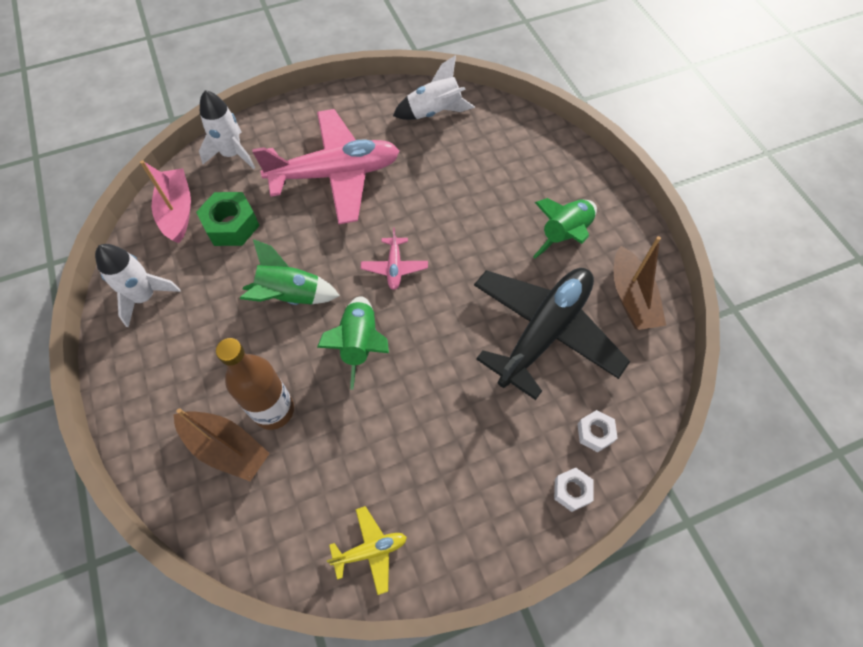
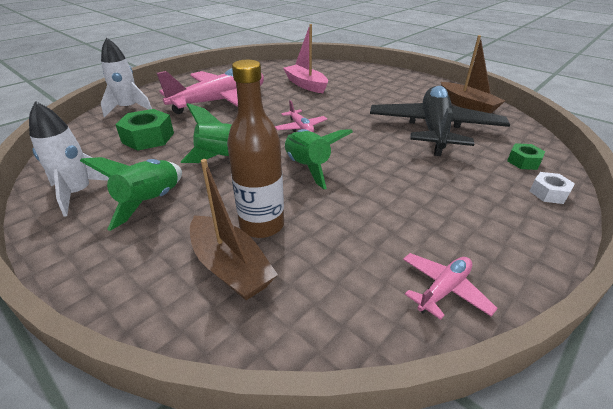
camera: 25 degrees left, 25 degrees down
(178, 211) = (92, 141): pink boat -> pink boat (306, 85)
(226, 448) = (230, 267): brown boat -> brown boat turned 45 degrees clockwise
(370, 550) = (443, 289): yellow plane -> pink plane
(434, 112) = (270, 70): white rocket -> none
(565, 235) = (399, 93): green rocket -> green rocket (151, 202)
(595, 433) = (523, 161): white nut -> green nut

